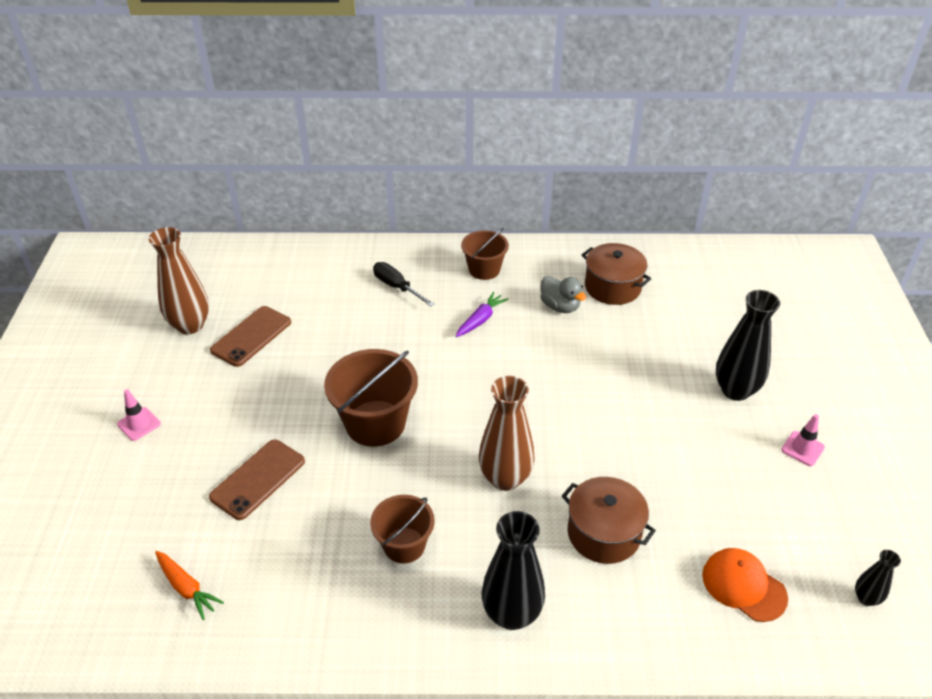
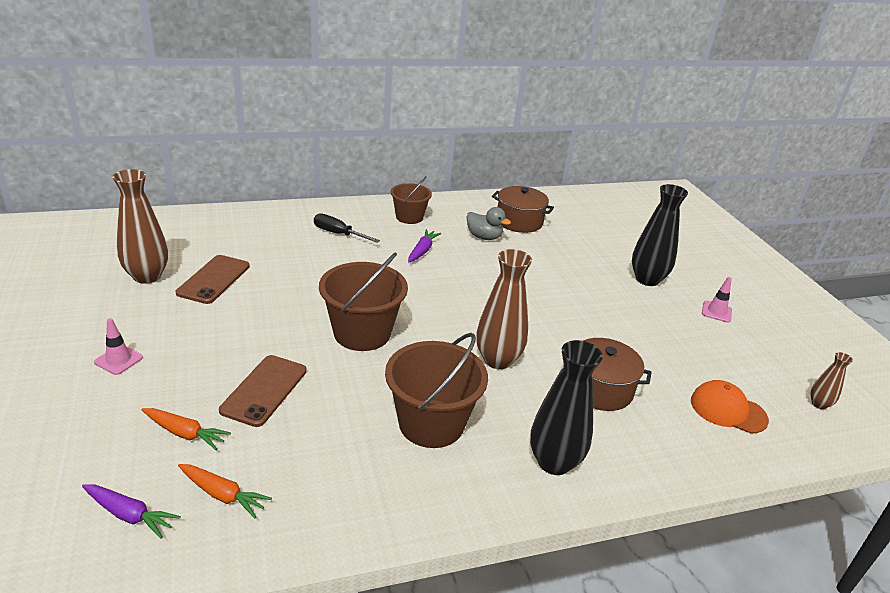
camera: 20 degrees left, 10 degrees down
(106, 593) = (129, 515): none -> purple carrot
(173, 516) = (185, 433): none -> orange carrot
(404, 545) = (431, 423): brown bucket -> brown bucket, size x1.61
(866, 598) = (819, 404): black vase -> brown vase

